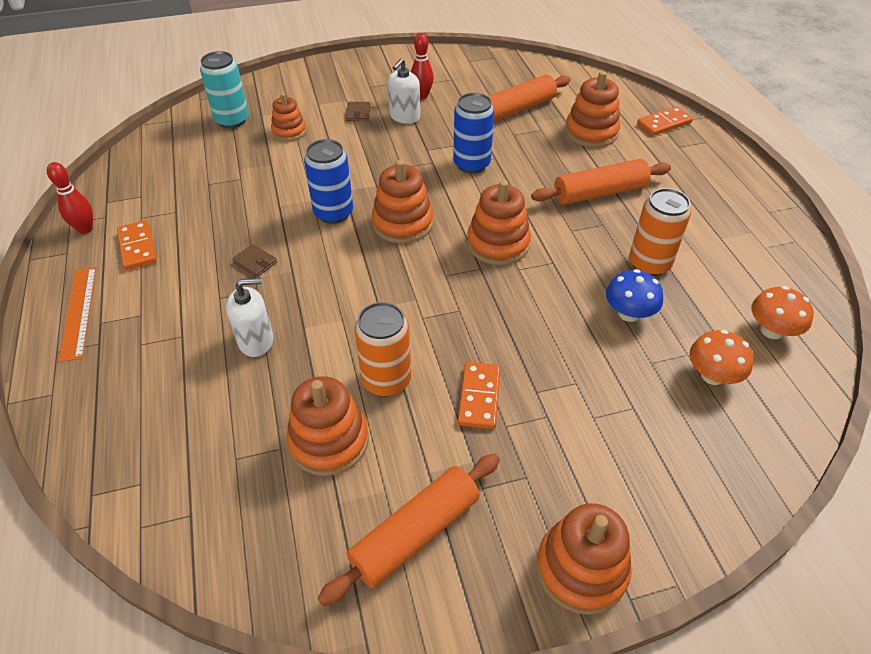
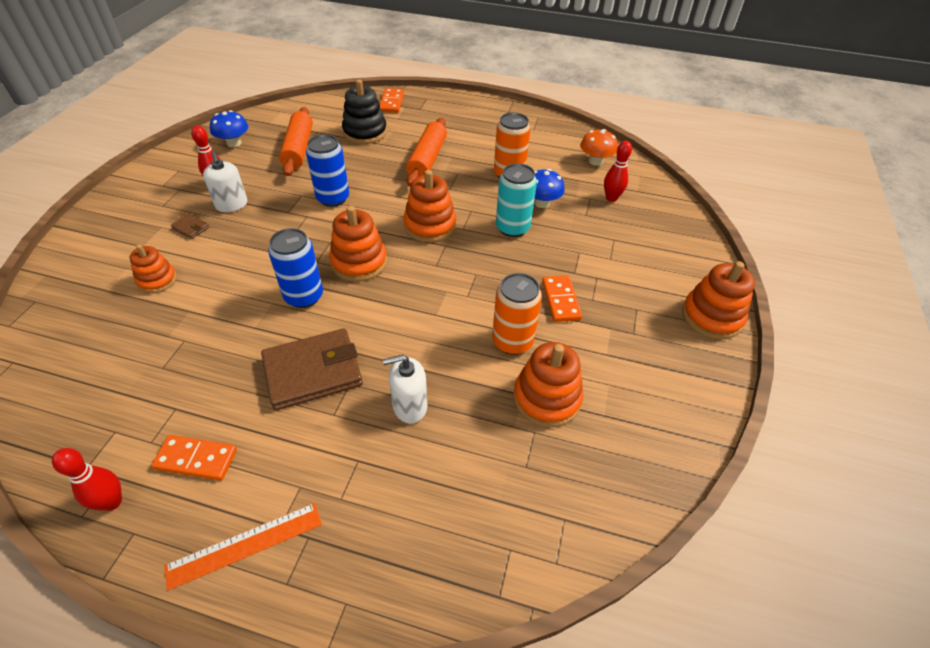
camera: 60 degrees left, 0 degrees up
(79, 312) = (245, 545): orange ruler -> orange ruler turned 45 degrees counterclockwise
(232, 120) = (83, 313): turquoise can -> turquoise can (512, 228)
(255, 262) = (313, 372): brown wallet -> brown wallet, size x2.37
(256, 341) = (409, 406): white soap dispenser -> white soap dispenser turned 120 degrees counterclockwise
(415, 533) = (651, 382): orange rolling pin -> none
(479, 397) = (561, 300): orange domino -> orange domino turned 45 degrees clockwise
(482, 73) = (234, 143): none -> blue mushroom
(591, 132) = (365, 132): orange stacking toy -> black stacking toy
(712, 375) = (611, 198): orange mushroom -> red bowling pin

